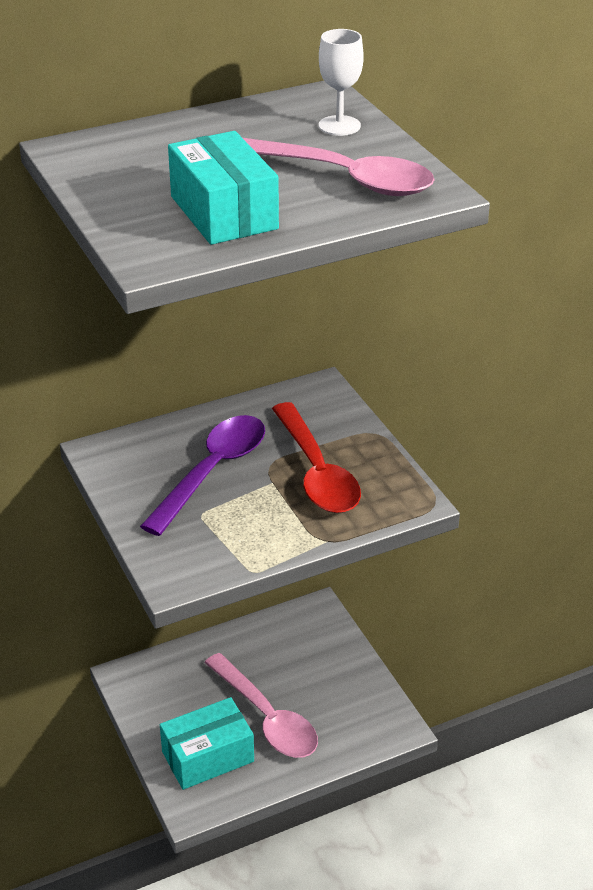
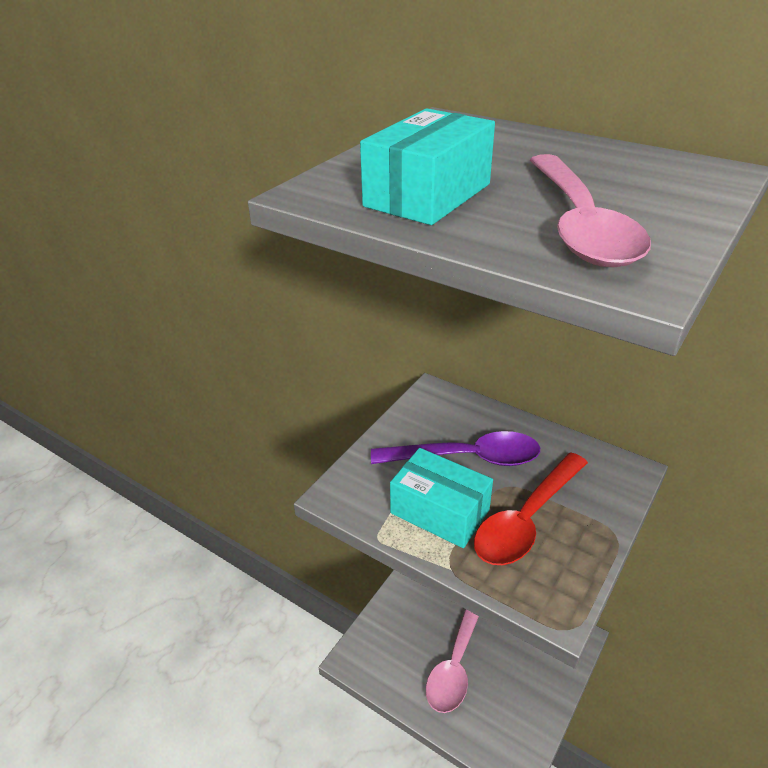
camera: 60 degrees right, 0 degrees up
(208, 756) = (397, 644): turquoise box -> turquoise box (439, 511)
(339, 126) = (677, 193): white goblet -> none

